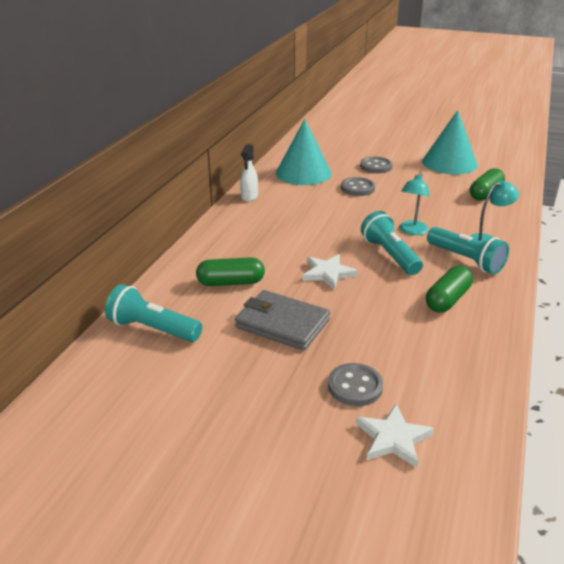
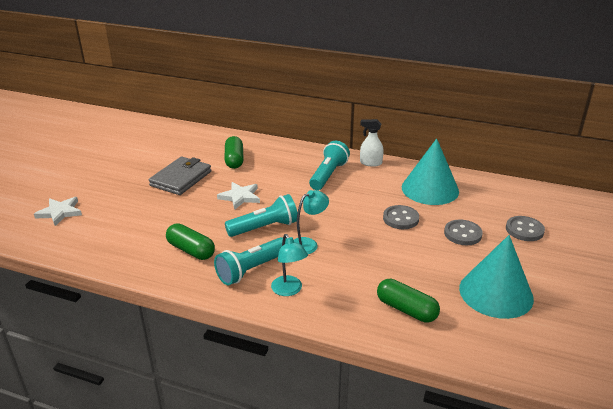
camera: 90 degrees right, 0 degrees up
(153, 329) = (189, 139): turquoise flashlight -> turquoise flashlight (328, 175)
(355, 386) = (109, 202): grey button -> grey button (524, 230)
(412, 231) = (308, 244): turquoise lamp -> turquoise lamp turned 120 degrees clockwise

